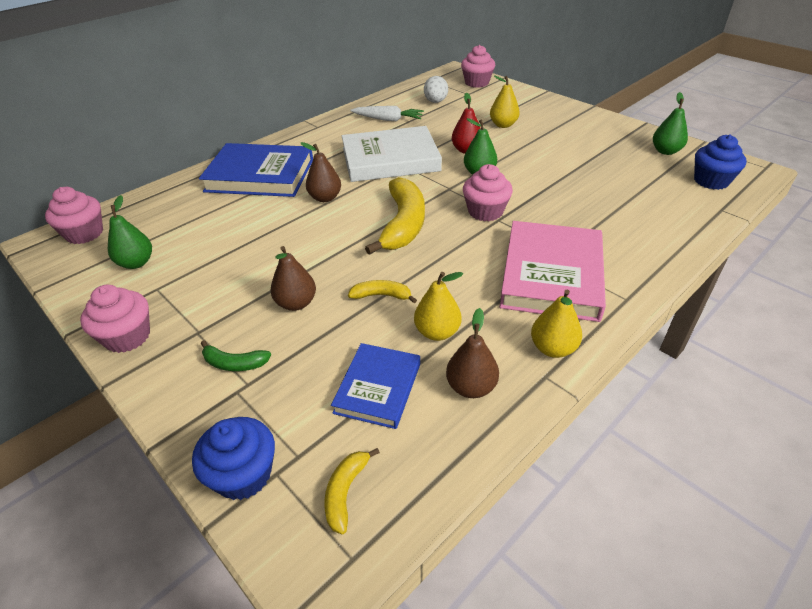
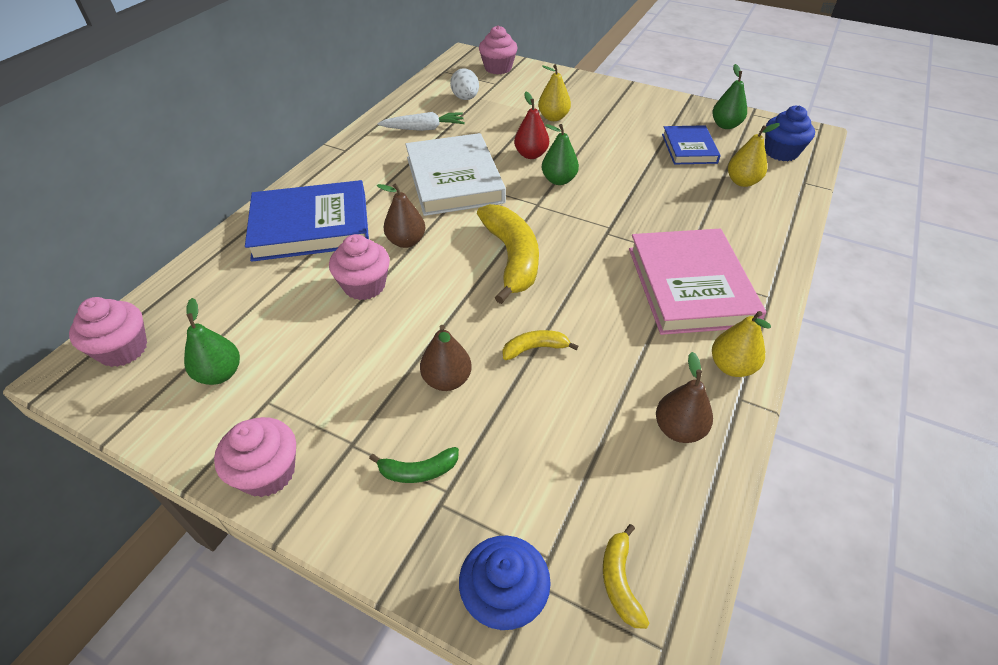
camera: 20 degrees left, 5 degrees up
(378, 388) = (589, 456): blue book -> blue book (689, 148)
(390, 159) = (454, 179): white book -> white book turned 75 degrees counterclockwise
(437, 332) = (614, 377): yellow pear -> yellow pear (742, 182)
(485, 211) = (589, 226): pink cupcake -> pink cupcake (364, 285)

